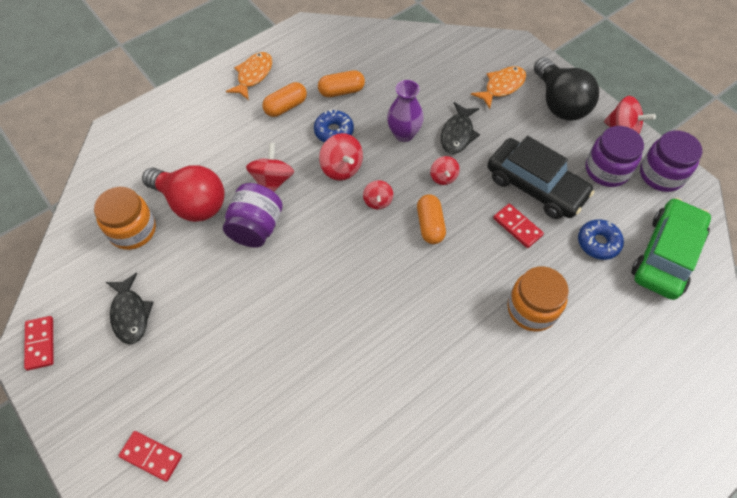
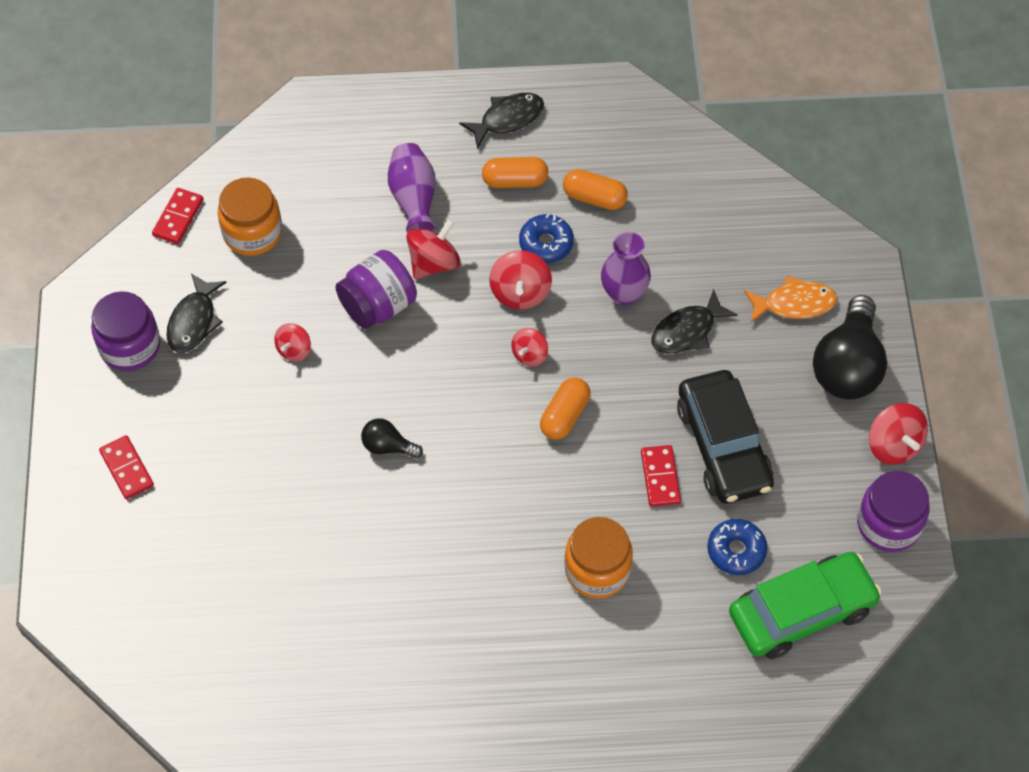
camera: 35 degrees right, 0 degrees up
(40, 343) = (95, 299): red domino -> red domino (178, 218)
(191, 203) = (331, 238): red light bulb -> none
(229, 150) = (413, 198): none -> purple vase
(253, 75) = (507, 119): orange fish -> black fish
(333, 315) = (388, 446): none -> black light bulb
(443, 177) = (626, 371): red spinning top -> red spinning top (294, 350)
(607, 170) = (827, 479): purple jar -> purple jar (130, 346)

